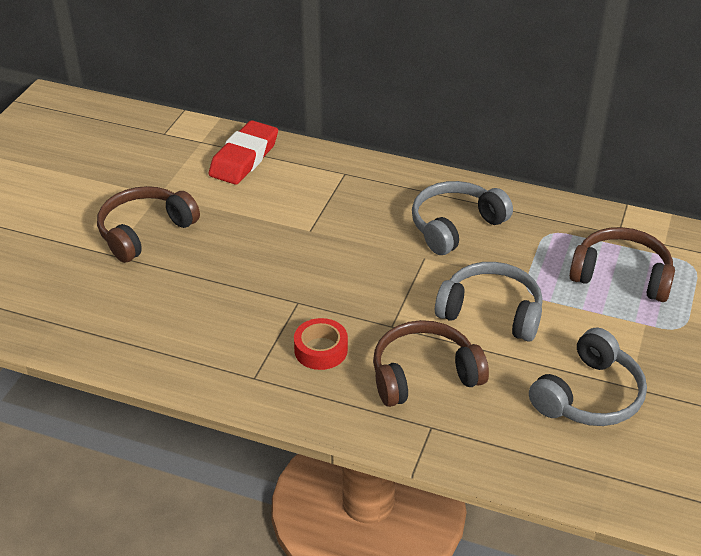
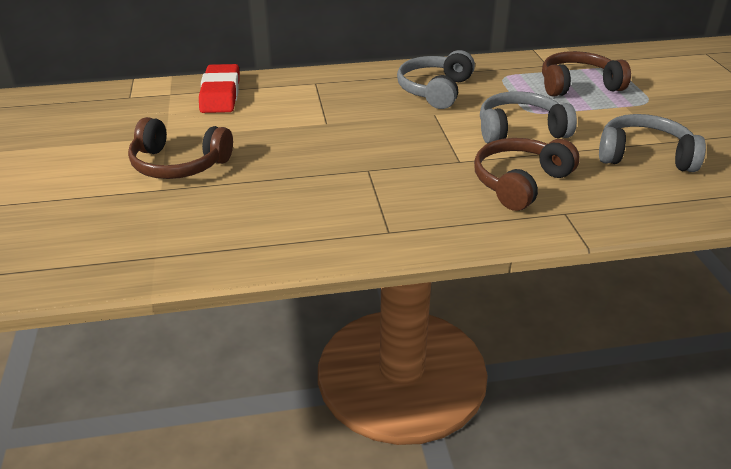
camera: 30 degrees left, 5 degrees down
(145, 232) = (179, 164): brown headphones -> brown headphones turned 90 degrees counterclockwise
(321, 350) = (423, 194): red tape -> none
(589, 395) = (644, 156): grey headphones -> grey headphones turned 90 degrees counterclockwise

